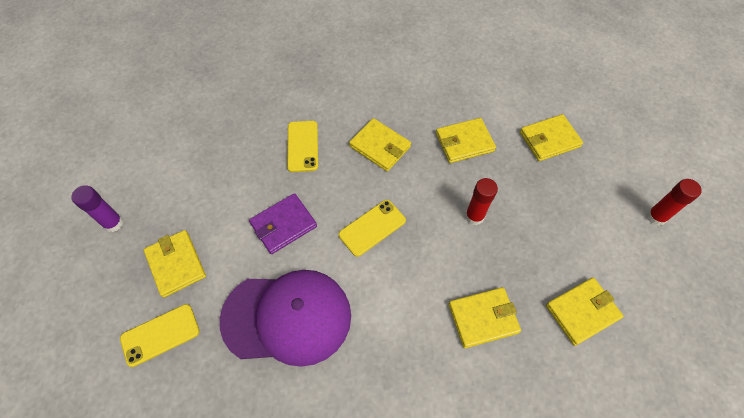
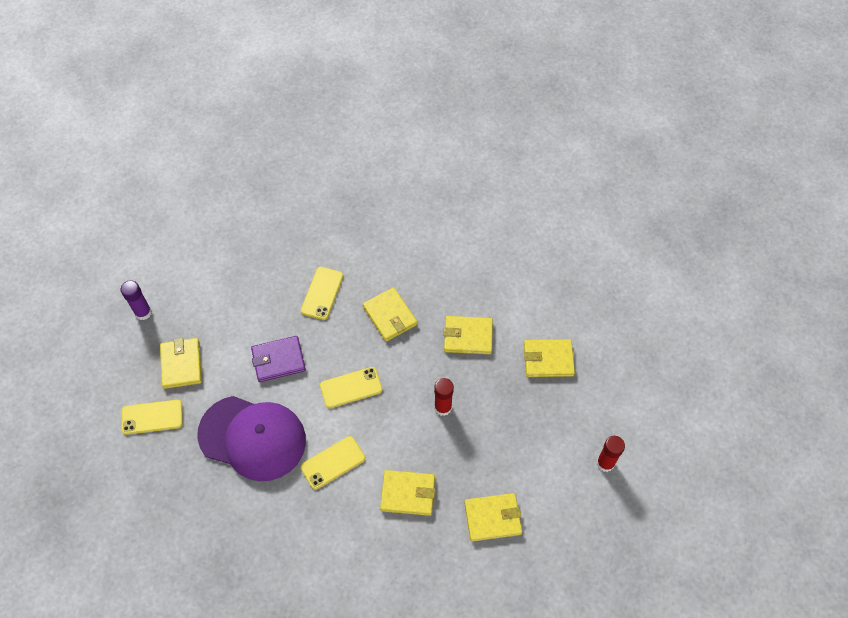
camera: 20 degrees right, 0 degrees up
(387, 313) = (333, 462): none -> yellow phone

